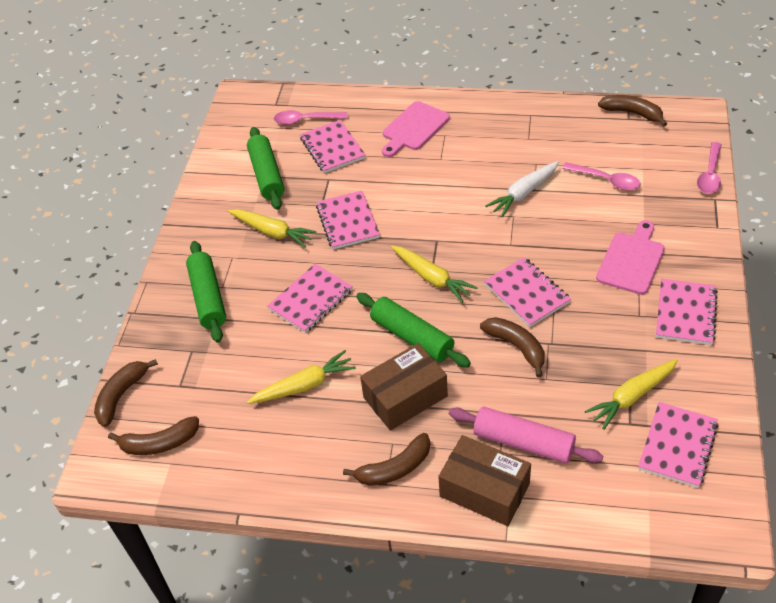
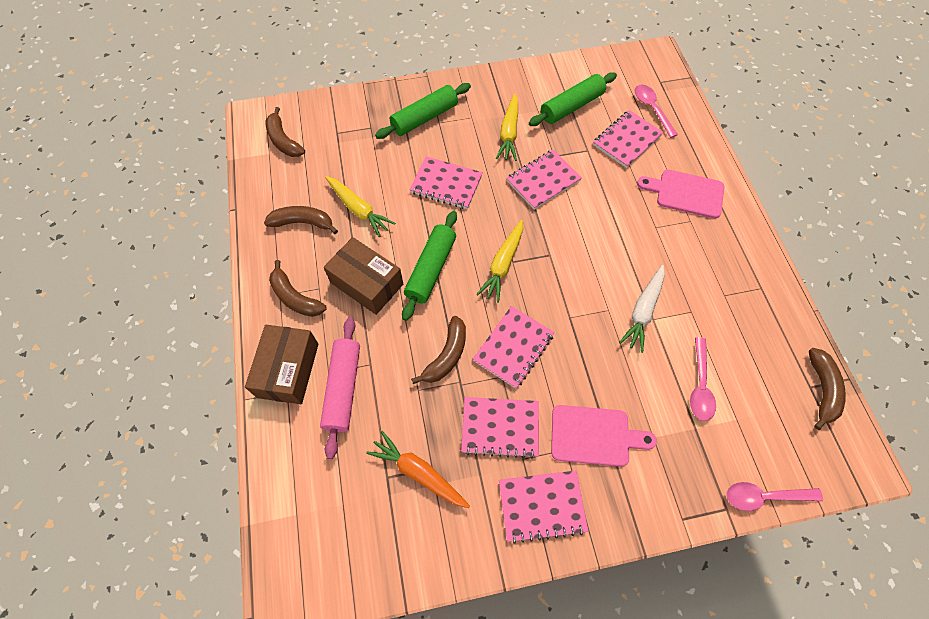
camera: 65 degrees right, 15 degrees up
(121, 395) = (319, 103): brown banana -> brown banana (303, 223)
(523, 193) = (643, 311): white carrot -> white carrot turned 90 degrees counterclockwise
(631, 397) = (418, 472): yellow carrot -> orange carrot
(678, 446) = (372, 528): pink notebook -> pink notebook (500, 427)

